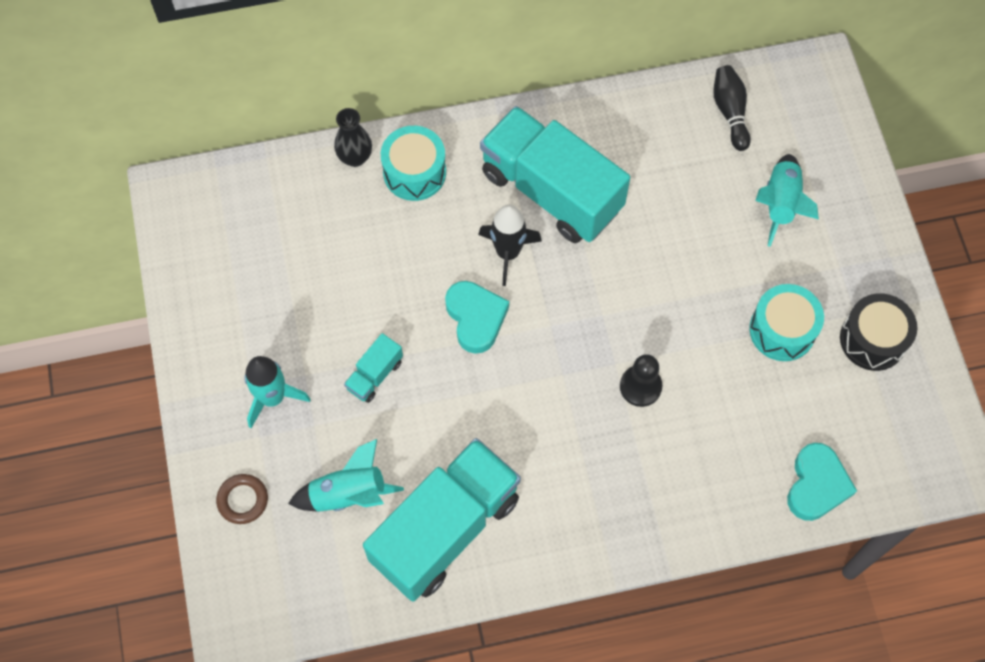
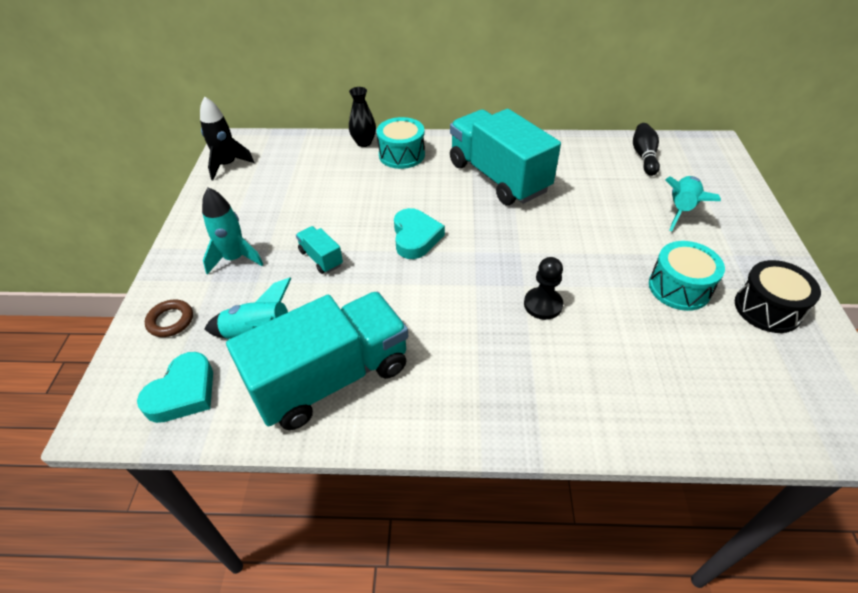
camera: 15 degrees right, 20 degrees down
(375, 375) = (321, 258): turquoise truck -> turquoise truck turned 90 degrees clockwise
(508, 253) = (454, 205): black rocket -> black rocket (227, 165)
(816, 485) = (711, 416): turquoise heart -> turquoise heart (183, 393)

